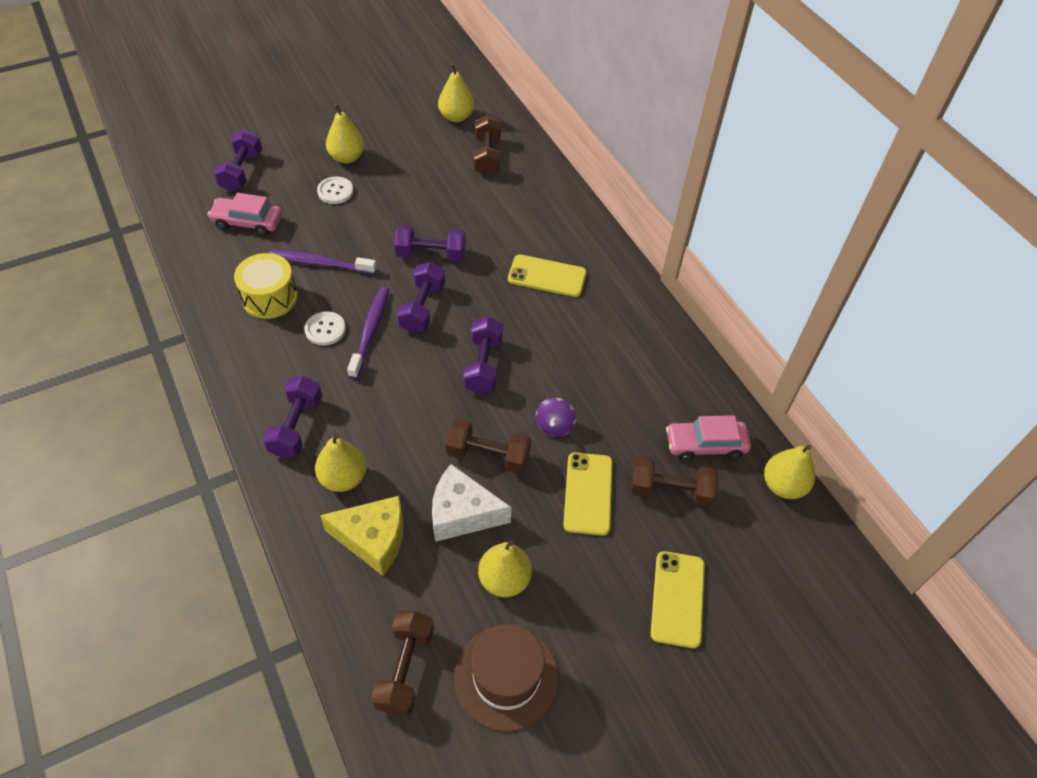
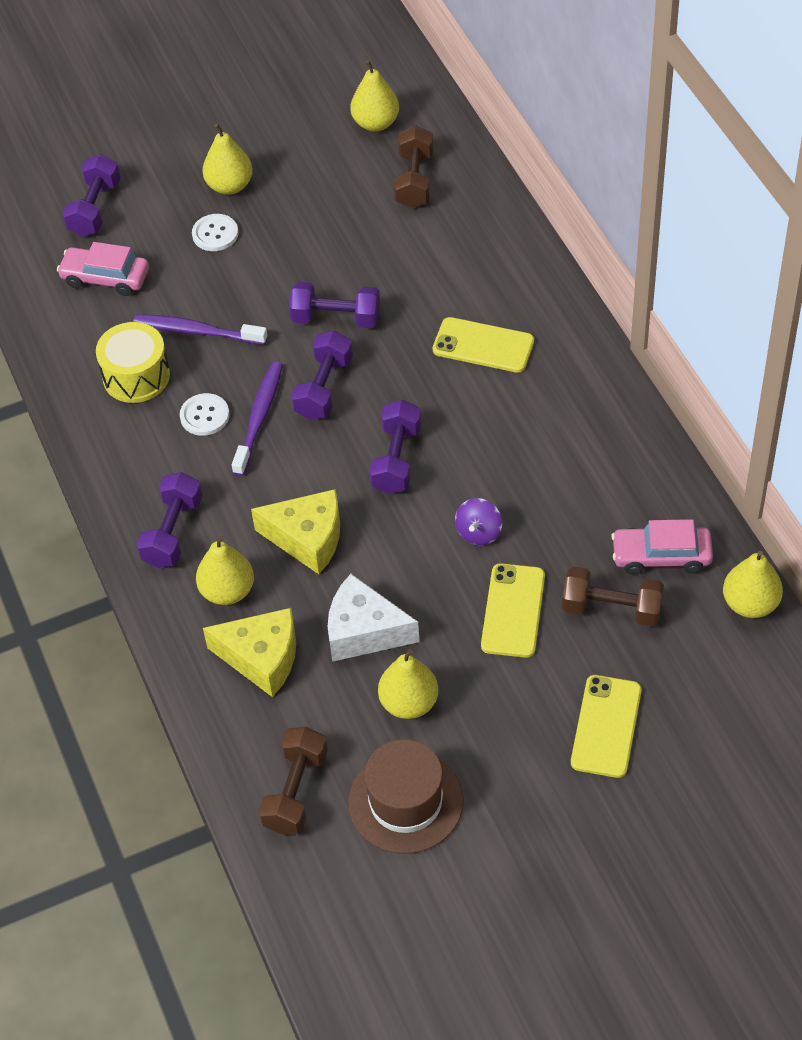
camera: 10 degrees right, 0 degrees up
(411, 431) = (307, 538): none -> yellow cheese
(488, 456) = (397, 567): brown dumbbell -> none

